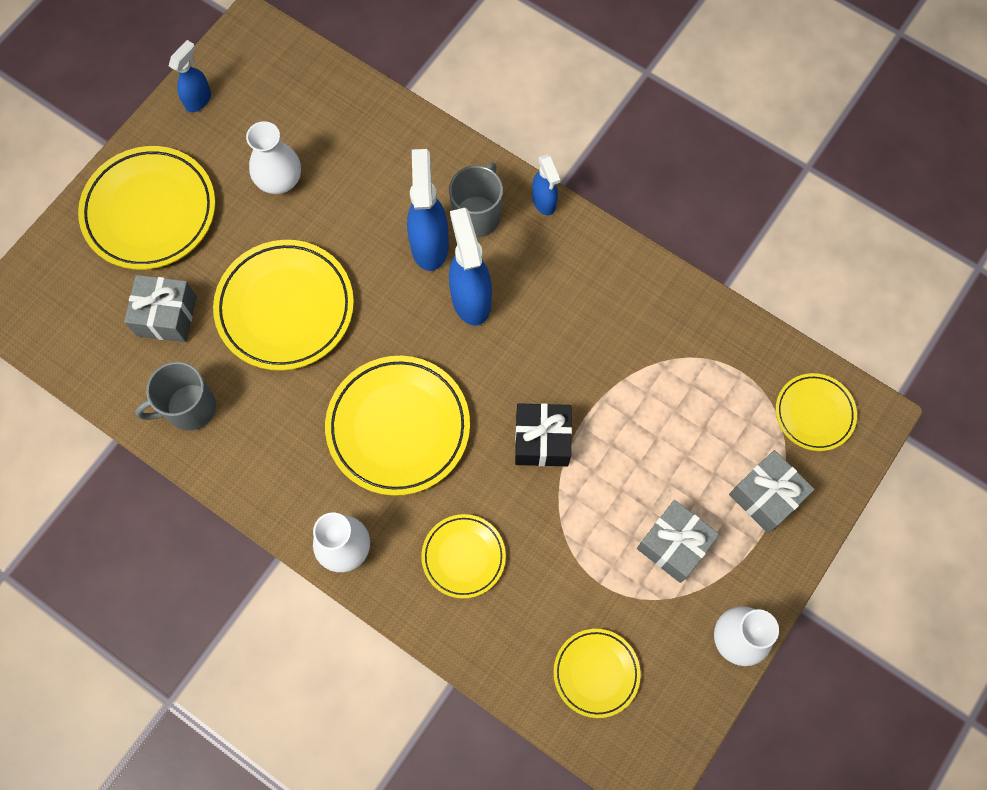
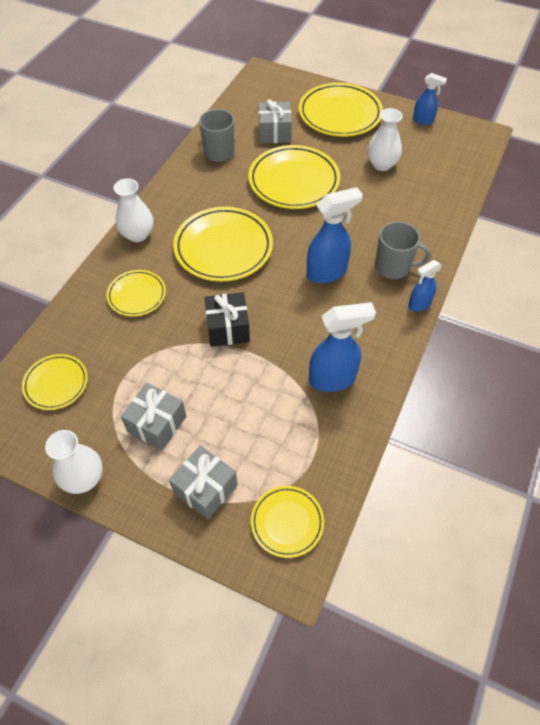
camera: 80 degrees right, 15 degrees down
(429, 244) = (361, 244): blue spray bottle -> blue spray bottle (333, 379)

